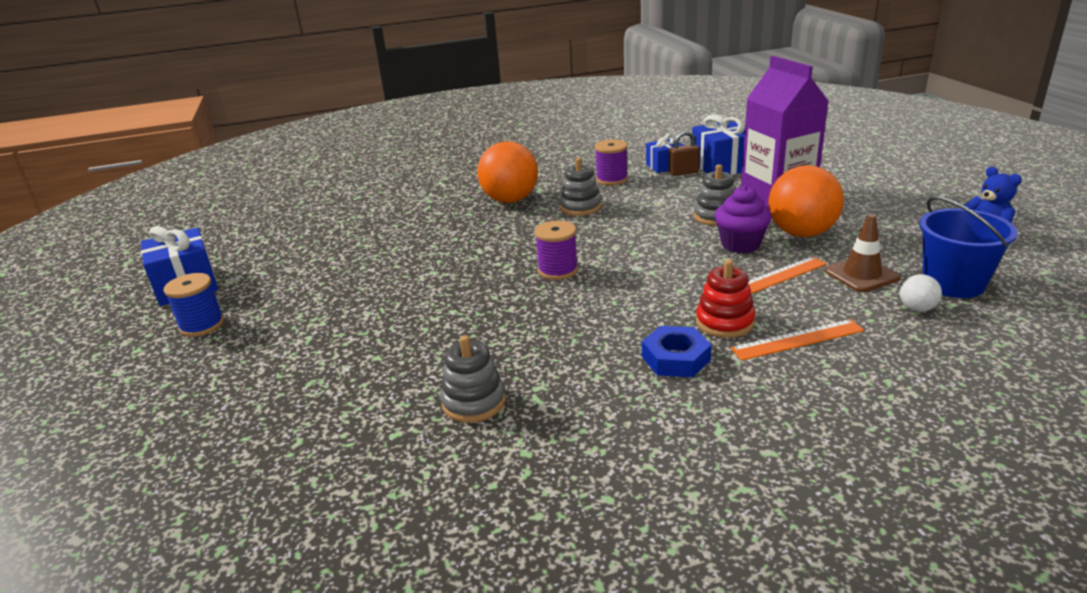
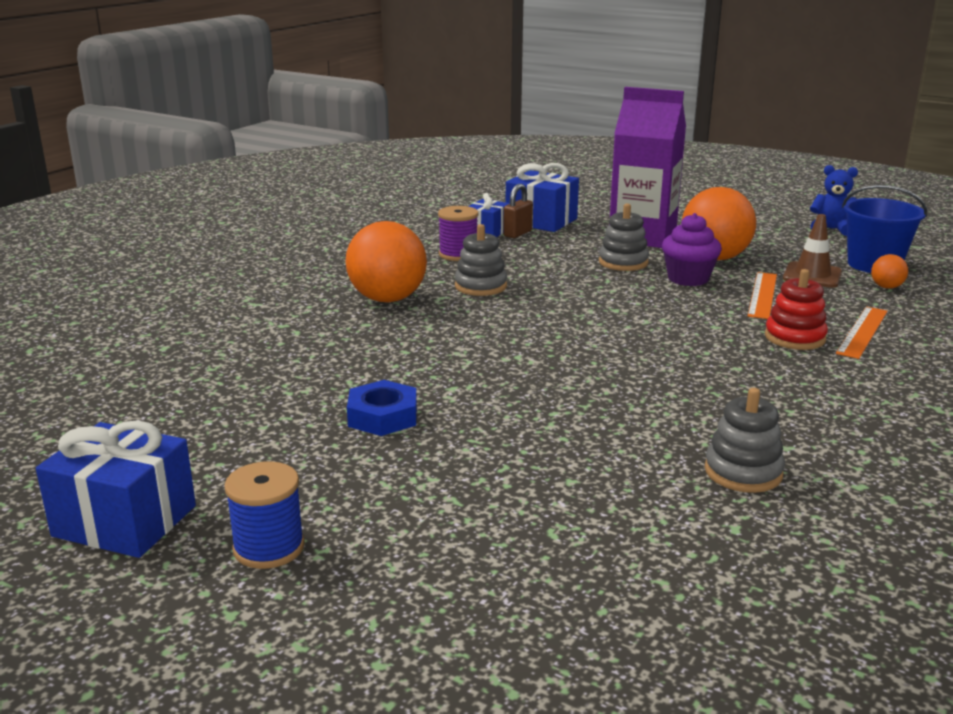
camera: 45 degrees left, 5 degrees down
(558, 270) = (579, 345): purple spool -> none
(676, 358) = (816, 375): blue nut -> blue nut (383, 416)
(917, 309) = (886, 287): white ball -> orange ball

